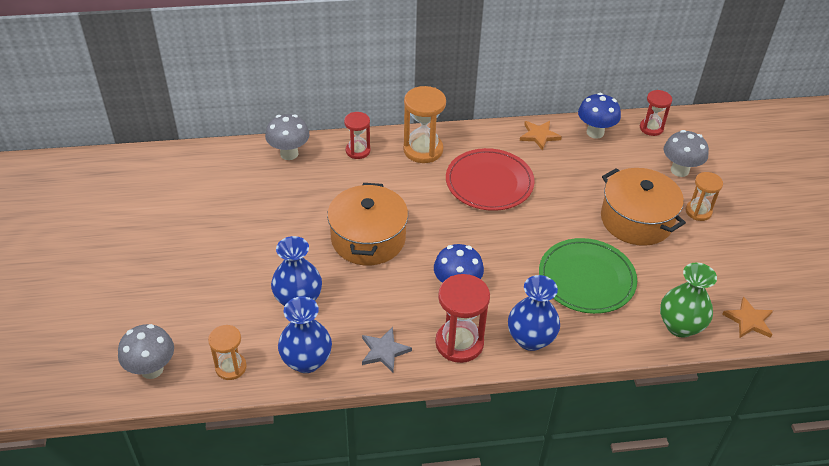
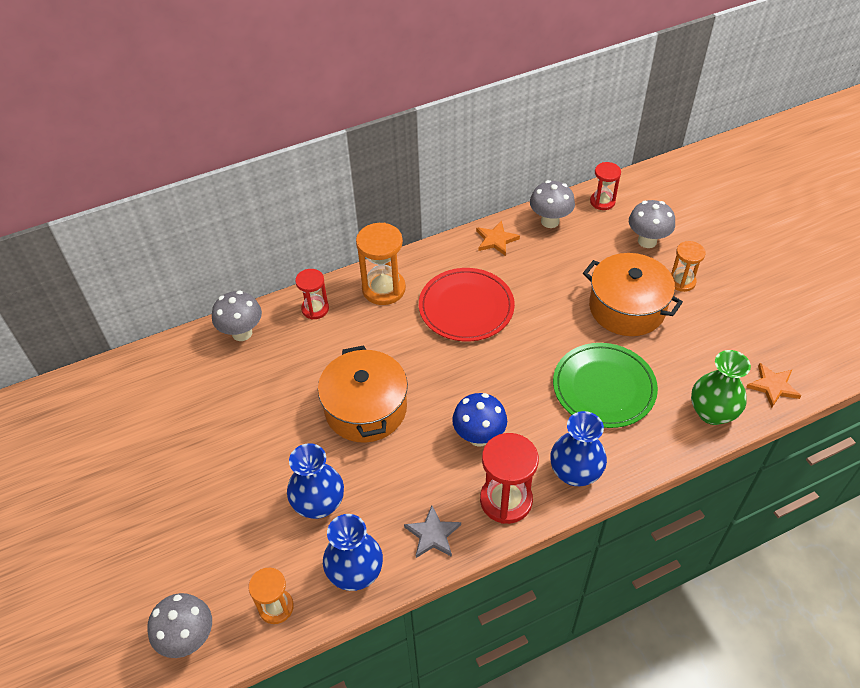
camera: 15 degrees left, 5 degrees up
(595, 132) = (550, 221): blue mushroom -> grey mushroom

